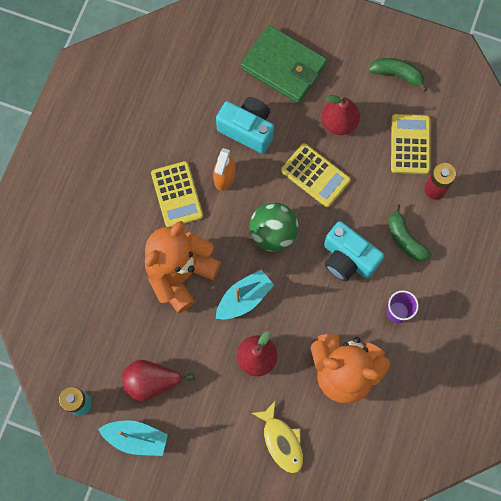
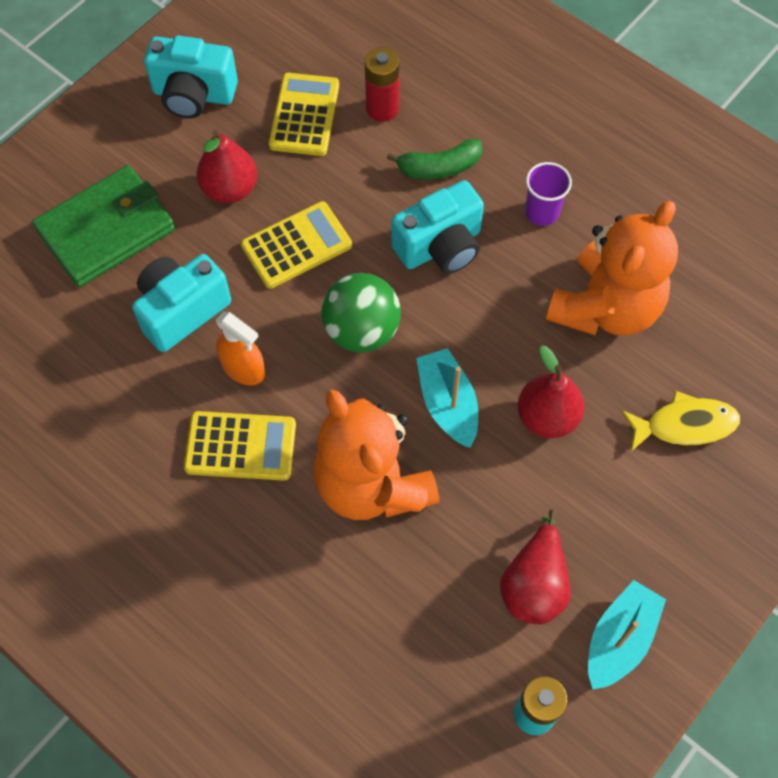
camera: 70 degrees left, 10 degrees down
(397, 74) = (193, 95): green banana -> turquoise camera
(410, 144) = (304, 115): yellow calculator -> yellow calculator turned 75 degrees clockwise

